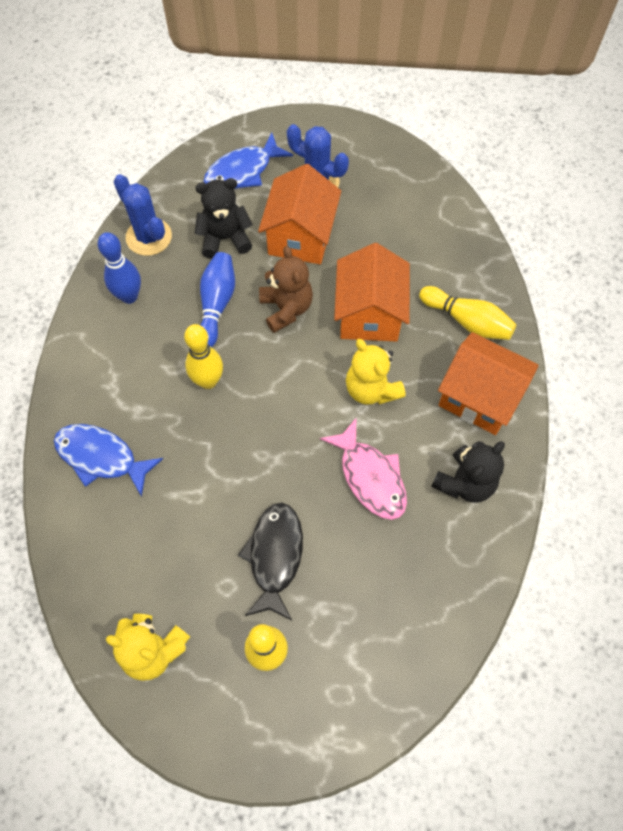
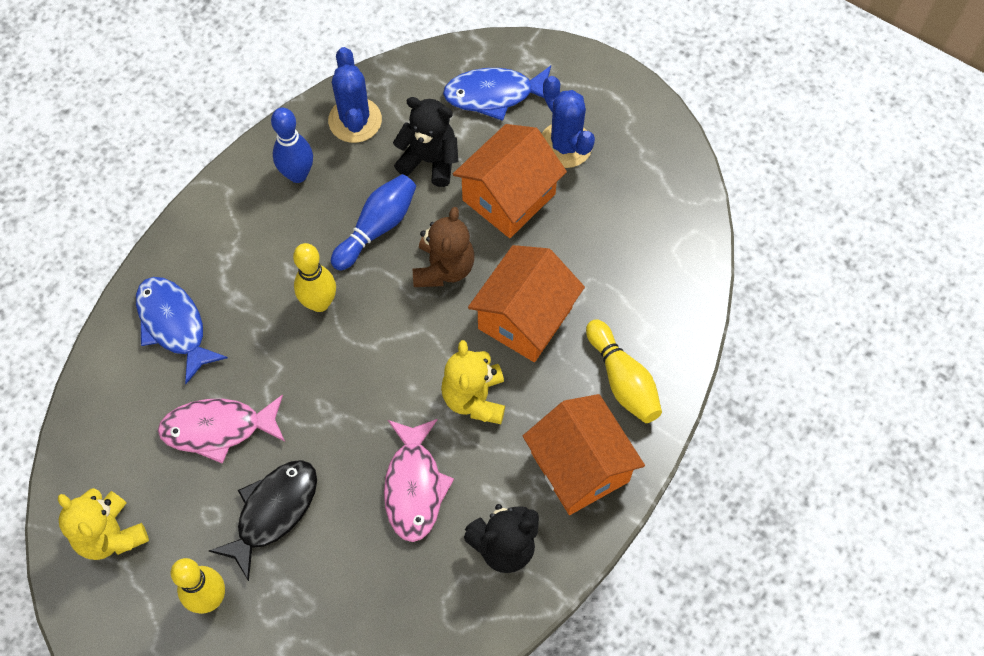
camera: 30 degrees right, 0 degrees up
(189, 517) = (218, 429): none -> pink fish

